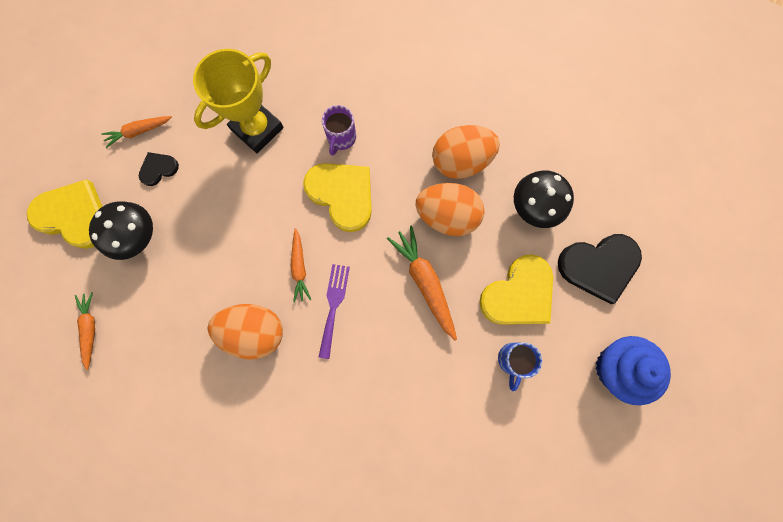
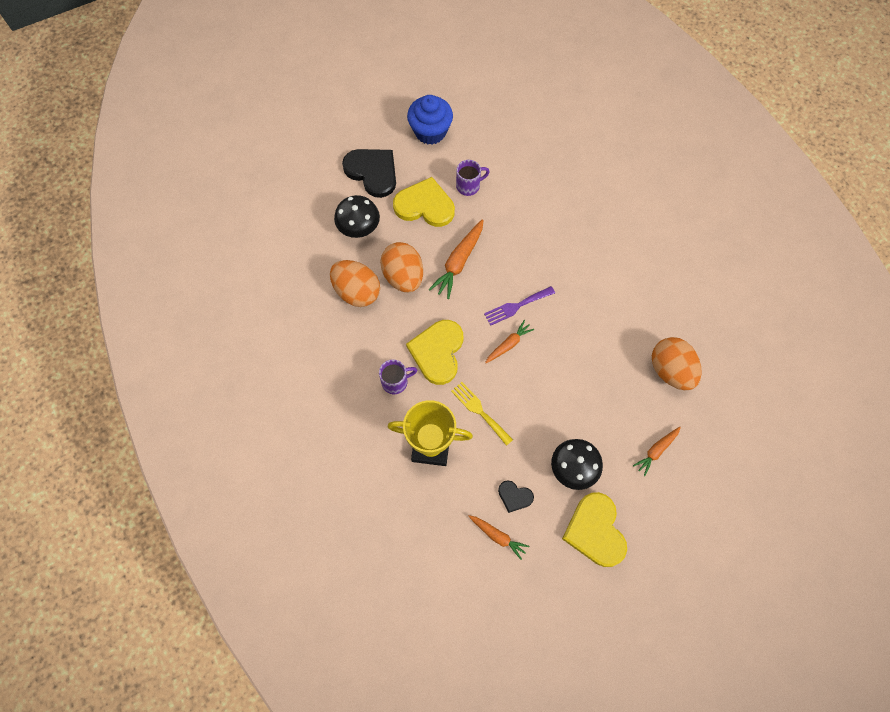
camera: 125 degrees left, 10 degrees down
(254, 331) = (571, 343): orange egg -> orange egg (670, 370)
(256, 193) = (479, 411): none -> yellow fork
(513, 360) = (469, 186): blue mug -> purple mug

